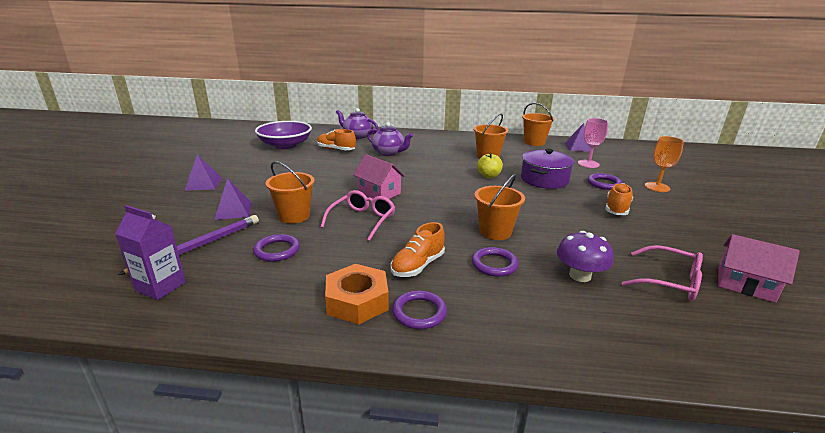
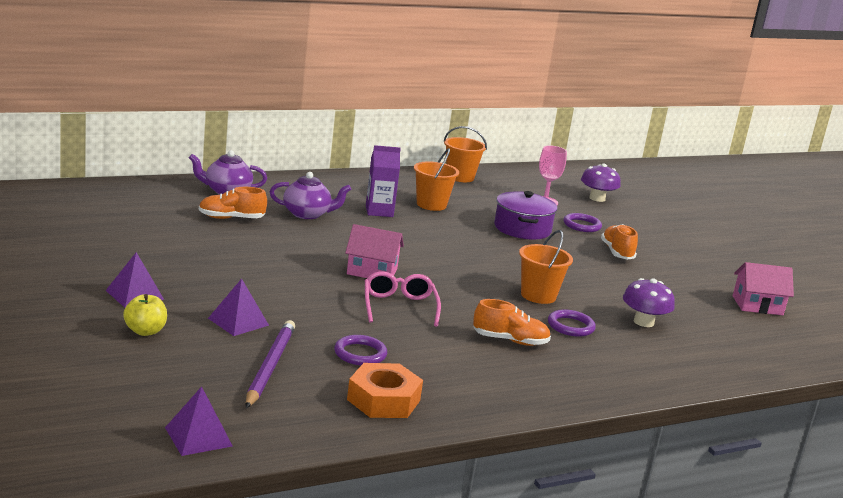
camera: 35 degrees left, 5 degrees down
(160, 286) = (302, 410): purple carton -> purple carton (379, 211)
(285, 145) = (147, 220): purple bowl -> none
(294, 216) = (319, 315): orange bucket -> none
(357, 301) = (499, 380): orange nut -> orange nut (383, 400)
(418, 266) = (510, 340): orange shoe -> orange shoe turned 90 degrees counterclockwise
(419, 312) = (558, 377): purple ring -> none
(489, 176) = (462, 232): yellow apple -> yellow apple (145, 331)
(578, 147) = (514, 179): purple pyramid -> purple pyramid (198, 436)
(641, 166) = (597, 198): none -> purple mushroom
(657, 187) = (630, 222): orange goblet -> none
(668, 281) = (707, 313): pink glasses -> none

